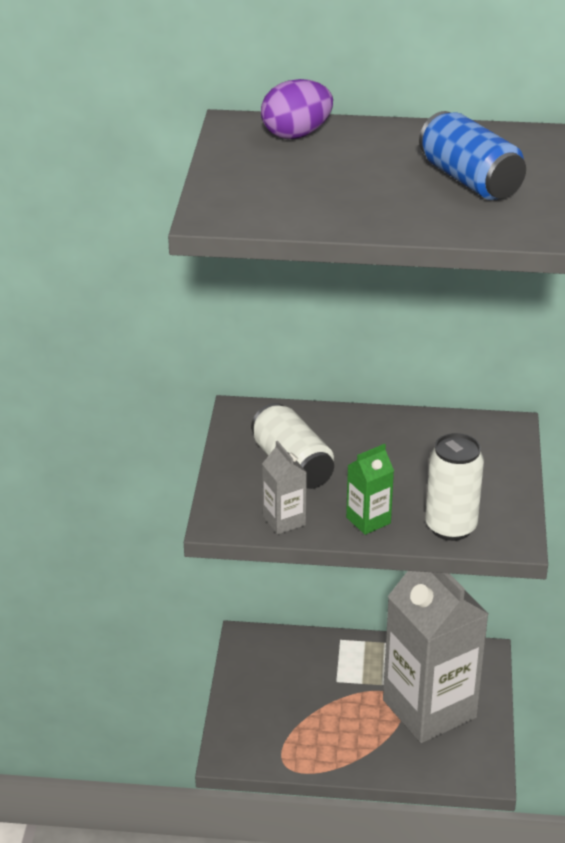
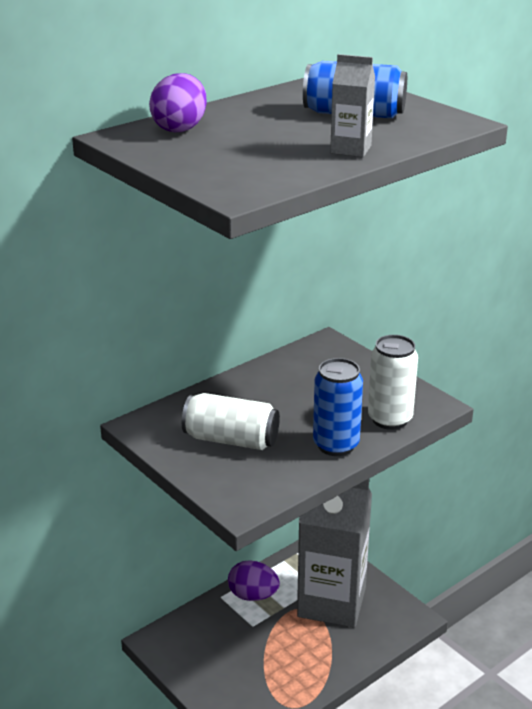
camera: 45 degrees left, 5 degrees down
(284, 520) = (283, 478): grey carton -> grey carton (350, 149)
(368, 520) = (336, 445): green carton -> blue can
(368, 657) = (253, 595): none -> purple egg

